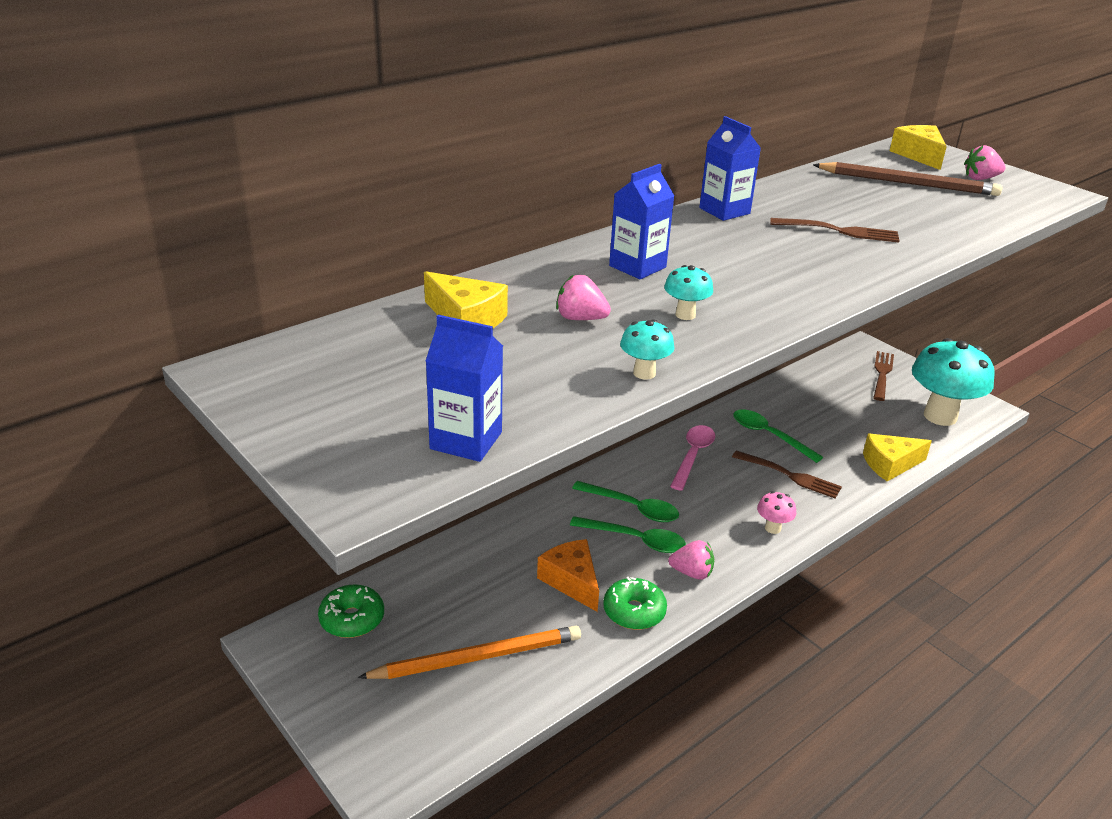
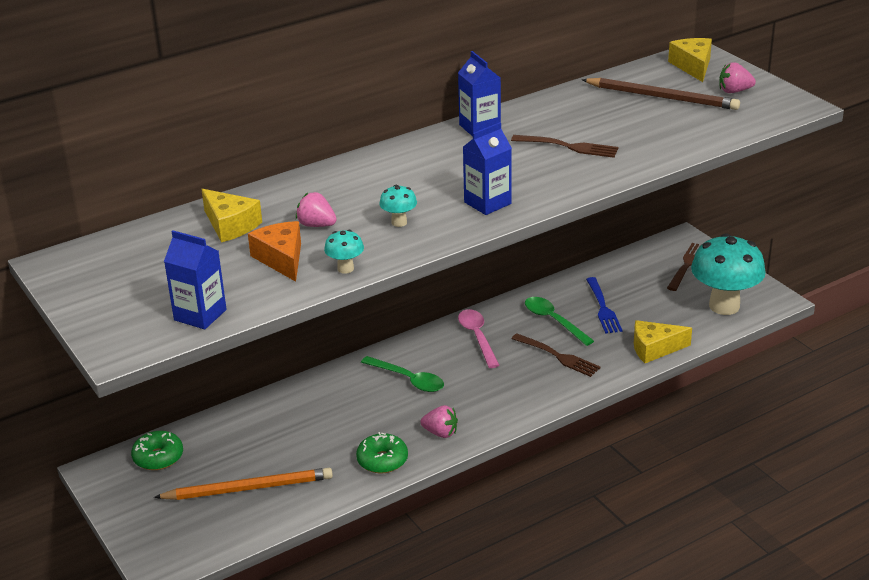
camera: 10 degrees right, 0 degrees up
(571, 581) = (339, 436): orange cheese -> orange cheese (281, 259)
(636, 540) = (402, 406): green spoon -> none
(637, 266) = (381, 180): blue carton -> blue carton (487, 203)
(693, 455) = (477, 337): pink spoon -> pink spoon turned 45 degrees counterclockwise
(772, 528) = (524, 400): pink mushroom -> none
(815, 420) = (602, 307): none -> blue fork

